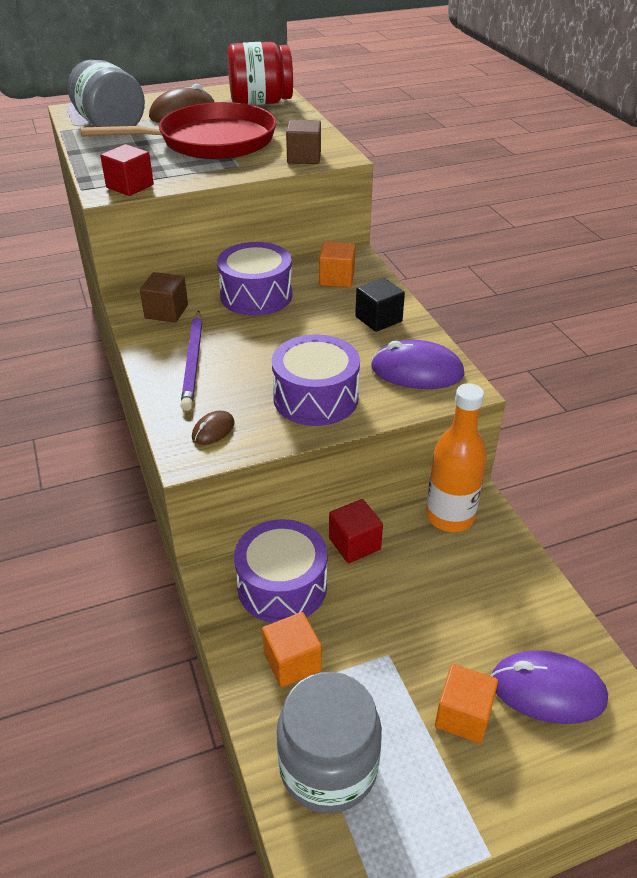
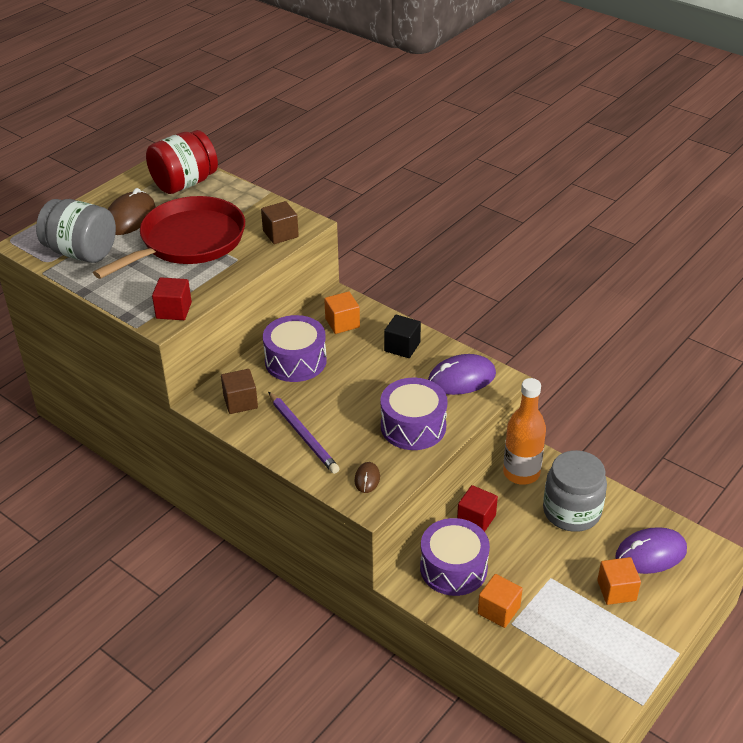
camera: 30 degrees left, 0 degrees up
(328, 766) = (566, 655): grey jar -> grey jar (571, 511)

